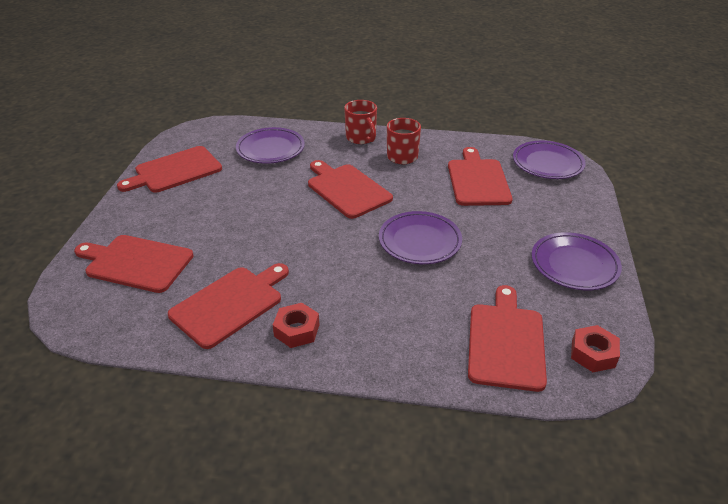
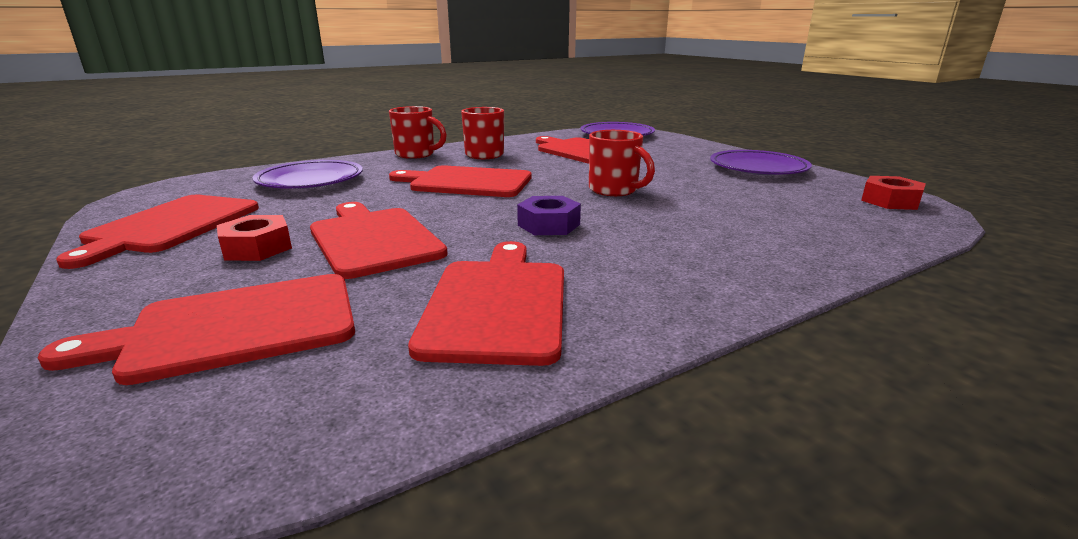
camera: 40 degrees left, 15 degrees down
(296, 330) = (638, 288): red nut -> red nut (257, 248)
(330, 257) = (548, 225): none -> purple nut
(419, 241) = (614, 190): purple plate -> red mug
(505, 342) = (828, 217): red cutting board -> red cutting board (373, 239)

